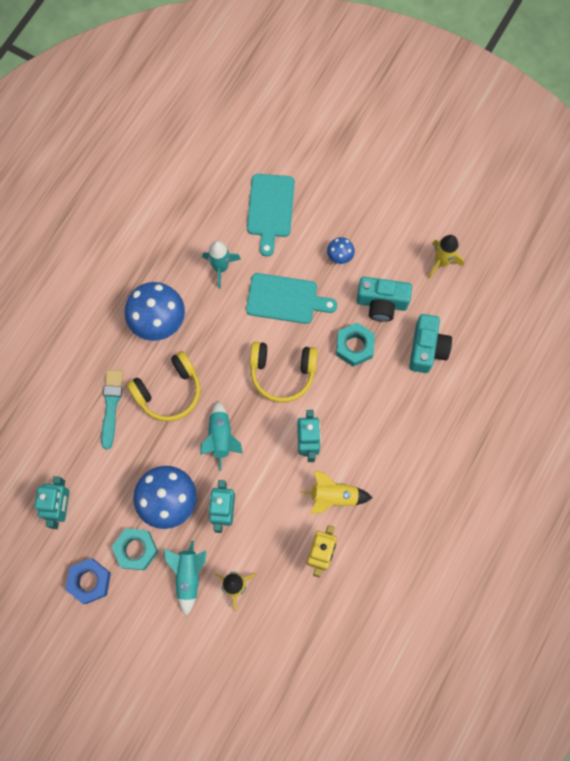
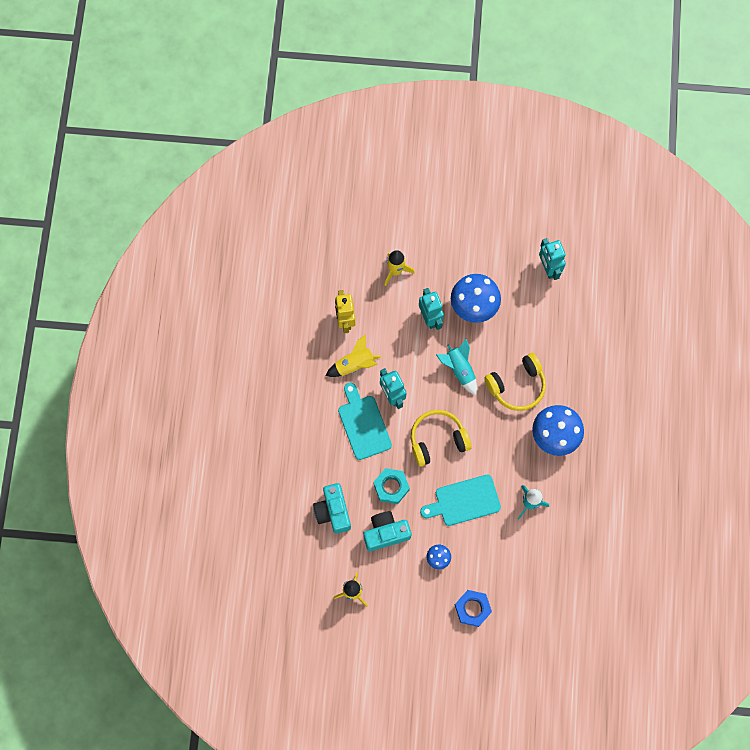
camera: 155 degrees right, 0 degrees up
(89, 581) = (500, 228): blue nut -> blue nut (472, 608)
(111, 405) = (554, 355): turquoise brush -> none
(136, 550) = (479, 263): turquoise nut -> none
(169, 391) = (517, 386): yellow headphones -> yellow headphones turned 150 degrees counterclockwise
(188, 576) = (433, 263): turquoise rocket -> none
(270, 209) = (515, 573): turquoise cutting board -> turquoise cutting board (363, 424)

